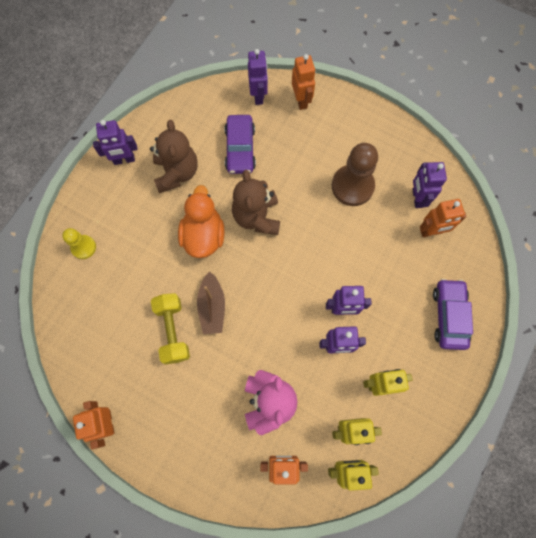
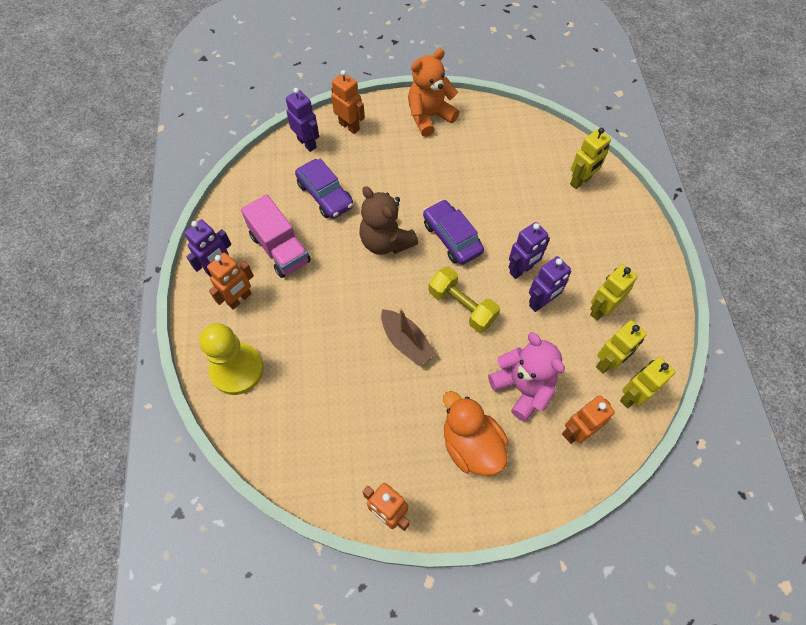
camera: 35 degrees left, 10 degrees down
(83, 247) = (237, 369): yellow pawn -> yellow pawn, size x1.80
(173, 331) = (386, 386): yellow dumbbell -> yellow dumbbell (462, 306)
(177, 173) = (280, 249): brown teddy bear -> pink truck
(203, 235) = (349, 286): orange duck -> orange duck (471, 445)
(352, 186) = (449, 168): brown pawn -> none
(371, 130) = (429, 117): none -> orange teddy bear
(417, 198) = (510, 147): purple robot -> none
(431, 232) = (542, 166): orange robot -> orange robot (239, 299)
(449, 316) = (609, 221): purple car -> purple car (452, 238)
(453, 265) = (580, 181): none -> yellow robot

